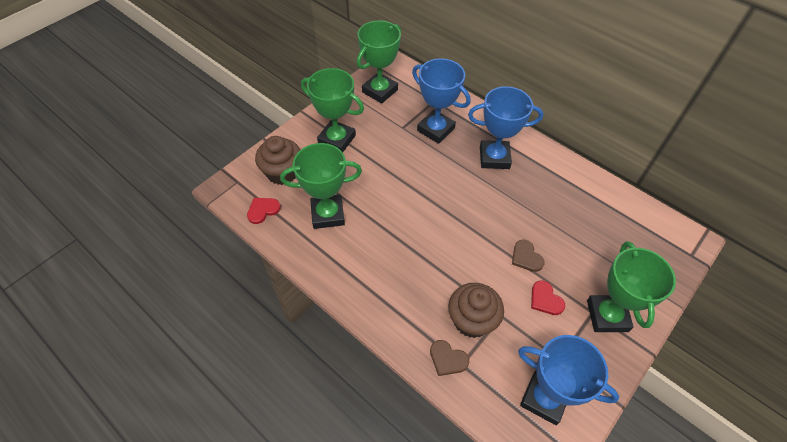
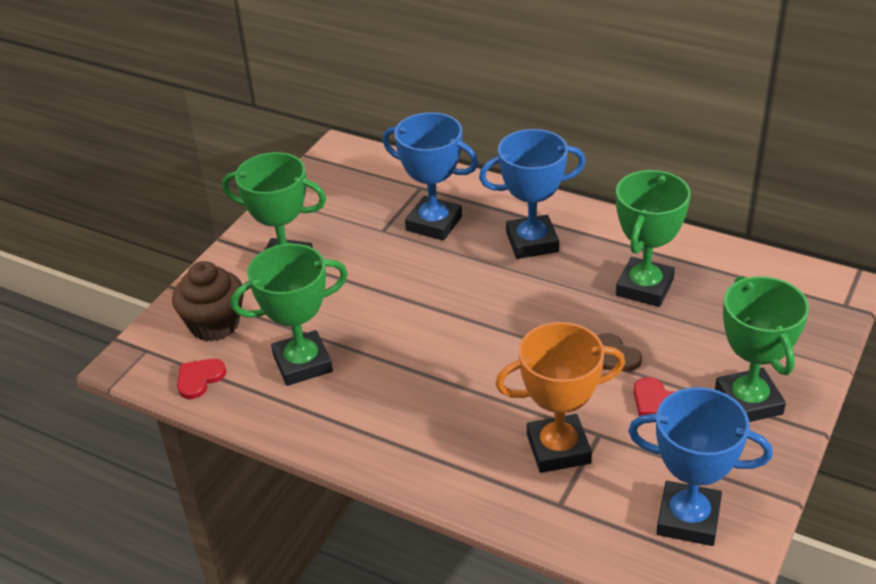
camera: 10 degrees left, 15 degrees down
(380, 91) = (333, 190): green trophy -> green trophy (644, 287)
(447, 359) = (537, 503): brown heart -> none
(472, 320) = (558, 449): brown cupcake -> orange trophy

